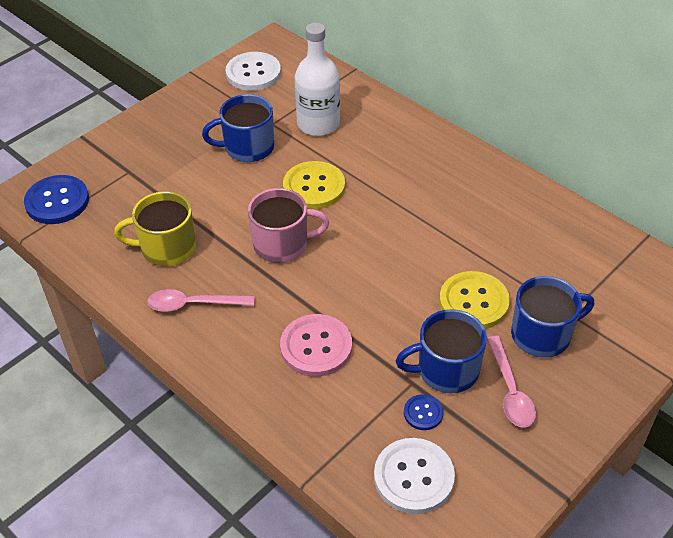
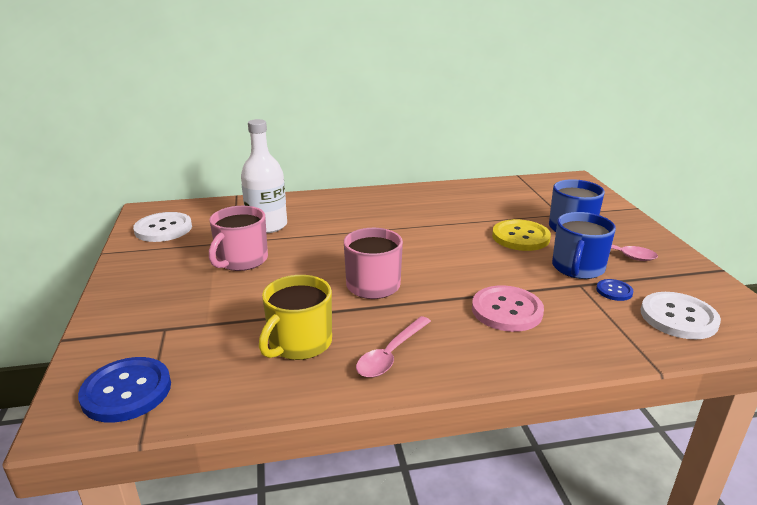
camera: 55 degrees left, 20 degrees down
(247, 147) = (241, 260): blue mug -> pink mug
(314, 187) = (330, 250): yellow button -> none

